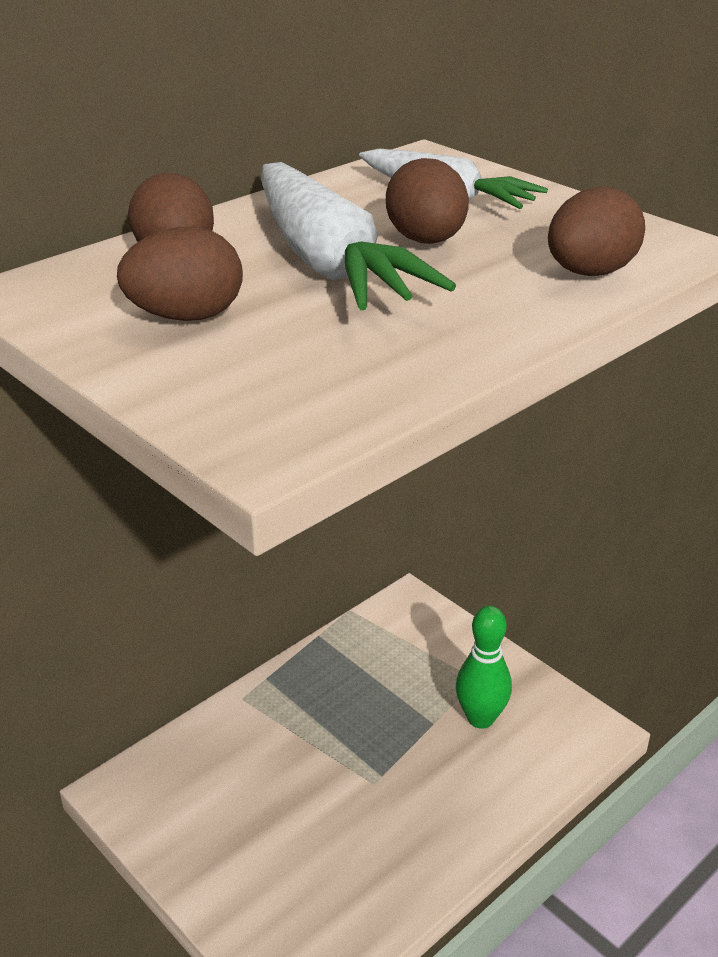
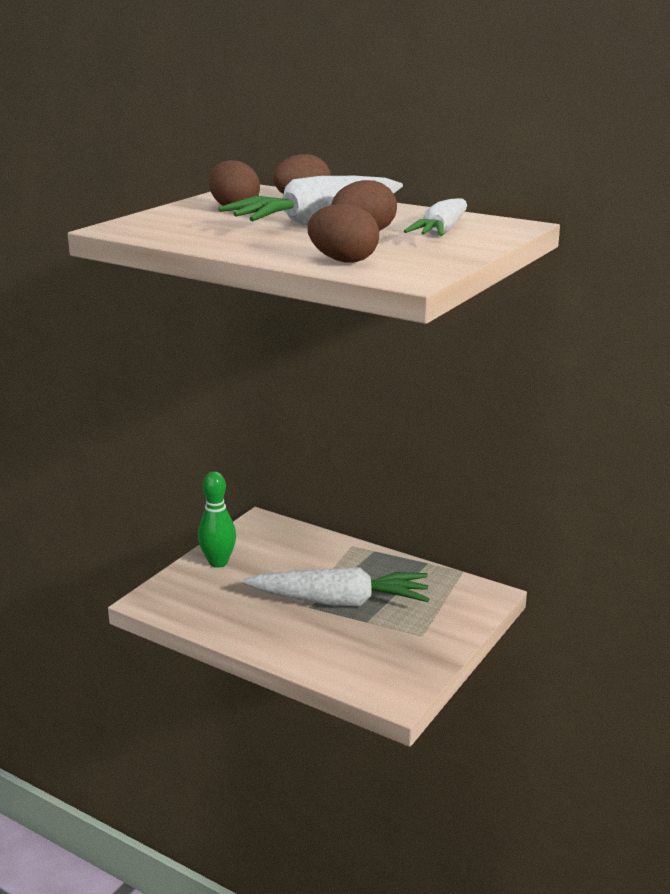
camera: 75 degrees right, 10 degrees down
(381, 739) = (341, 601): none -> white carrot
(480, 718) = (382, 640): green bowling pin -> green bowling pin (218, 562)

